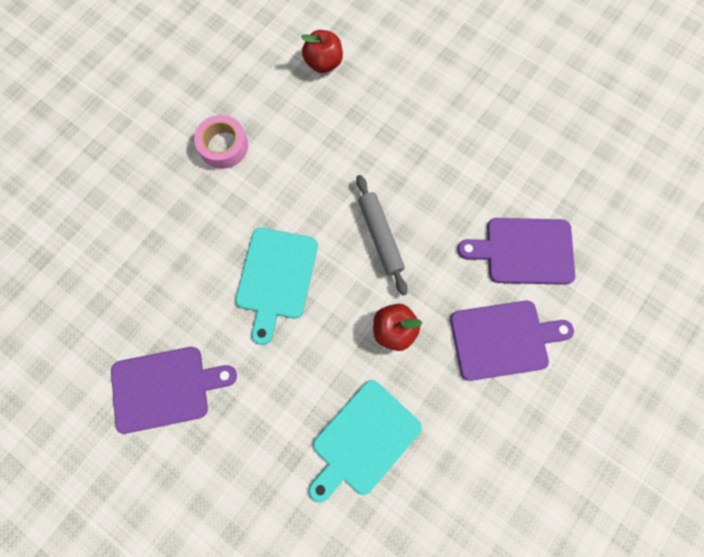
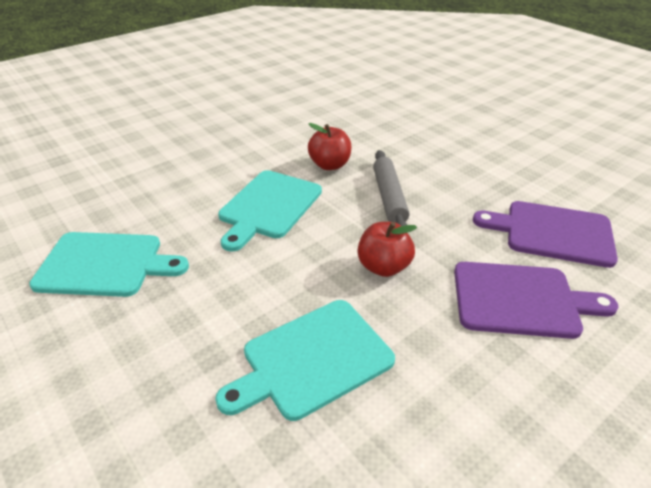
camera: 15 degrees right, 35 degrees down
(165, 388) = (105, 264): purple cutting board -> turquoise cutting board
(223, 146) = (261, 126): pink tape -> none
(323, 63) = (368, 98): red apple -> red apple (330, 165)

